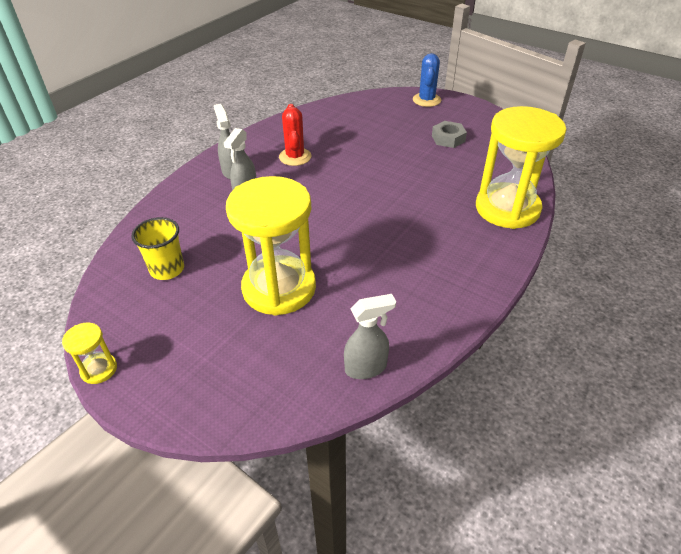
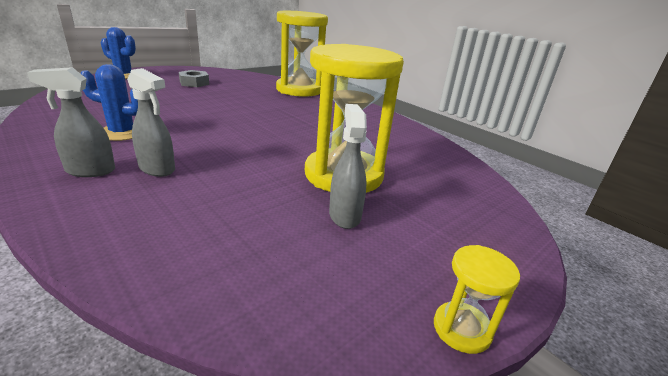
camera: 80 degrees left, 15 degrees down
(167, 269) = (266, 245): yellow cup -> none
(295, 157) = (122, 133): red cactus -> blue cactus
(366, 368) = (447, 157): grey spray bottle -> grey spray bottle (344, 215)

